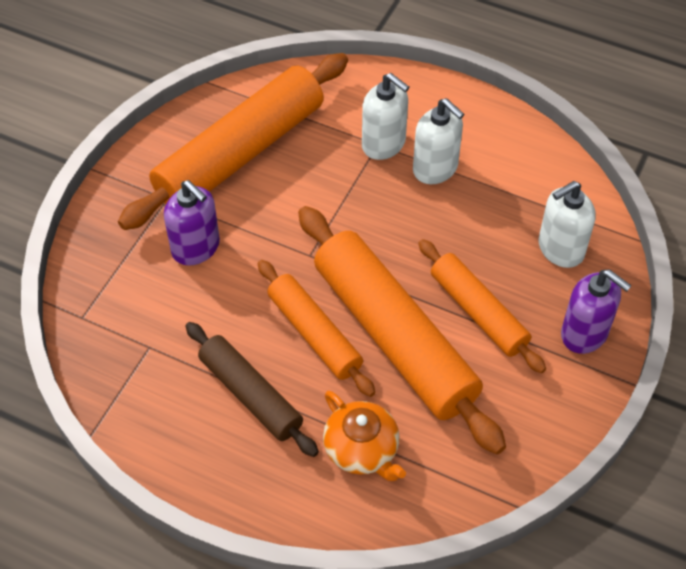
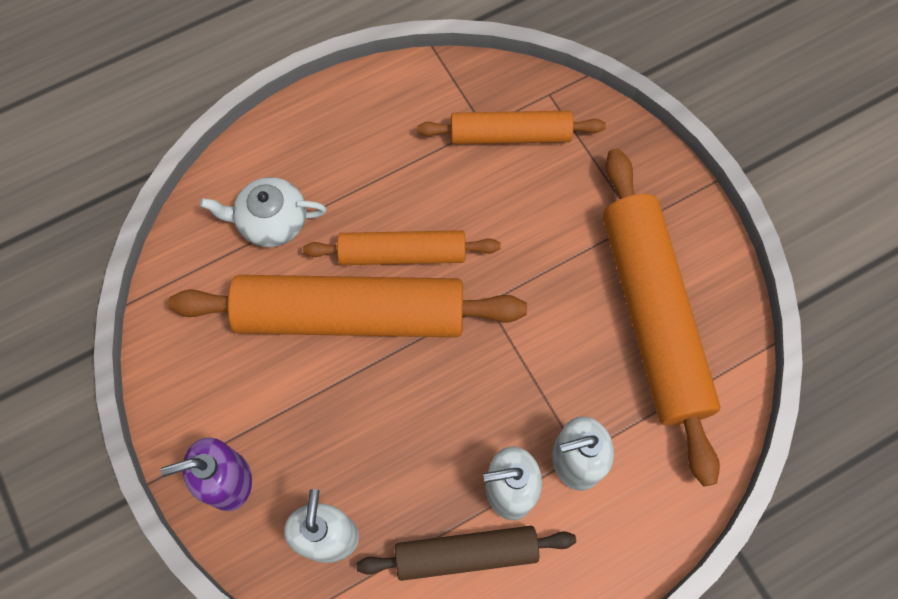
camera: 125 degrees right, 15 degrees up
(196, 248) = (562, 215): purple soap dispenser -> none
(250, 394) = (382, 172): brown rolling pin -> brown rolling pin (466, 554)
(362, 450) = (271, 221): orange teapot -> white teapot
(478, 312) = (320, 403): orange rolling pin -> orange rolling pin (510, 135)

